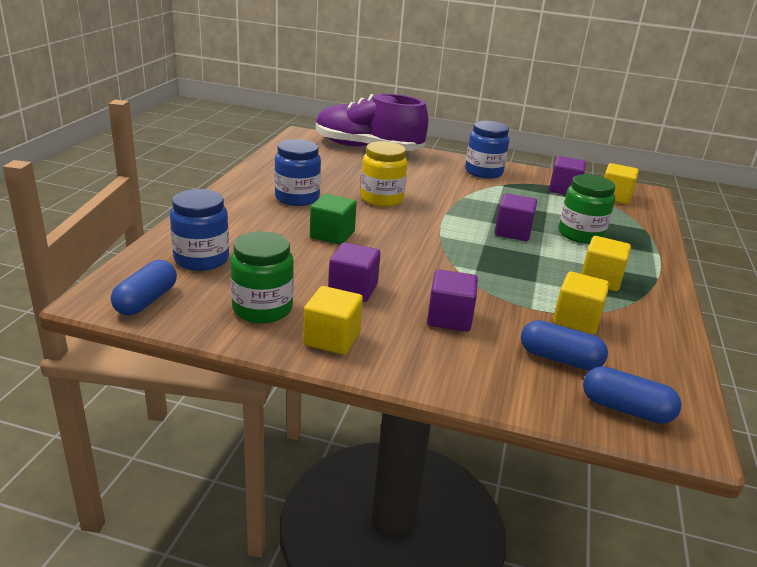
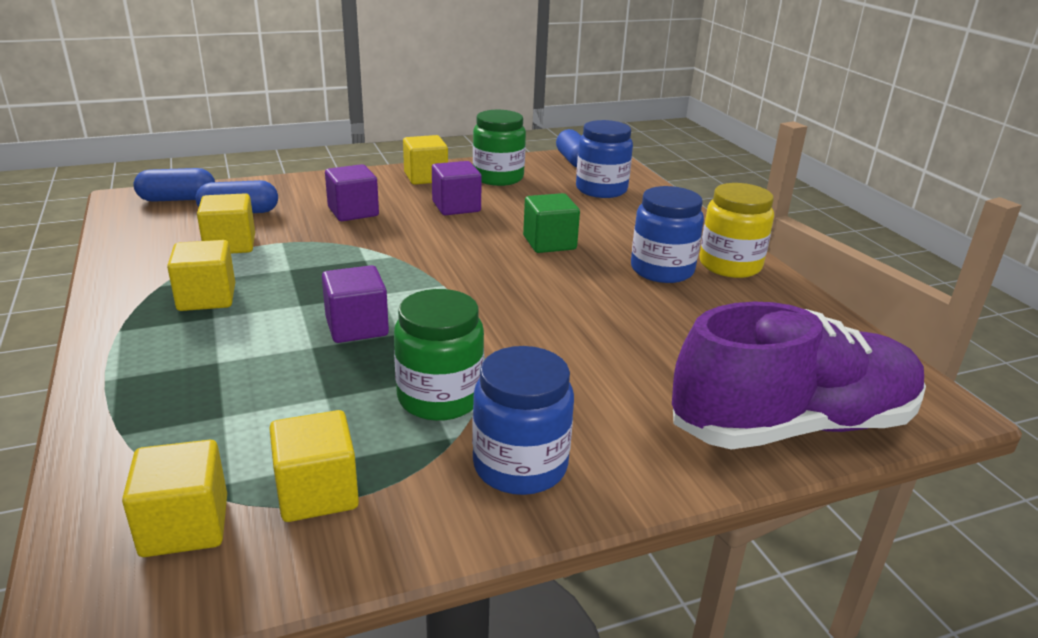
camera: 145 degrees right, 0 degrees up
(381, 199) = (580, 311): yellow jar -> yellow jar (730, 265)
(564, 189) = (317, 493): purple cube -> yellow cube
(580, 234) = (249, 365): green jar -> green jar (440, 398)

